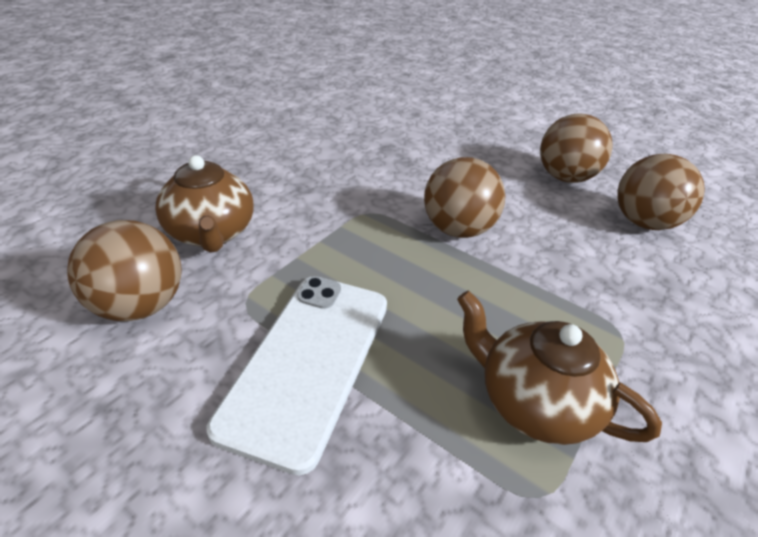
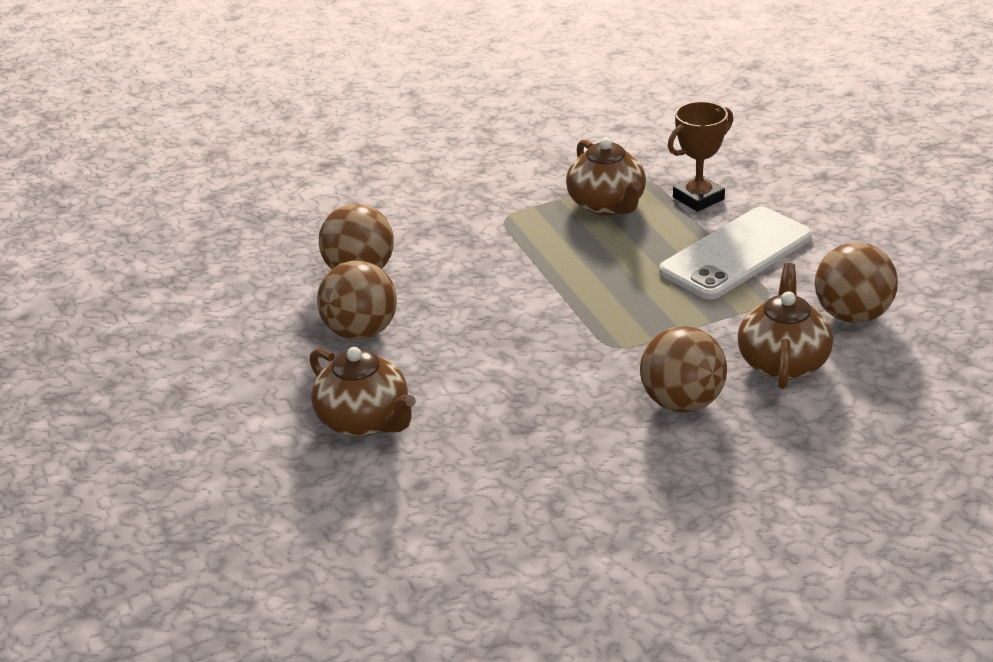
camera: 145 degrees left, 5 degrees down
(421, 474) = (698, 198): none -> brown trophy
(457, 229) = (543, 309): brown ball -> brown ball (682, 402)
(483, 132) = (365, 421): none -> brown teapot

